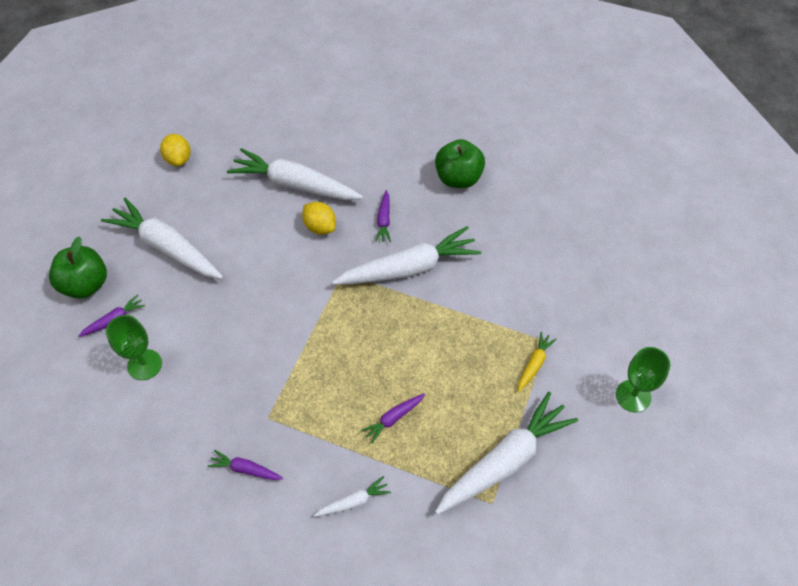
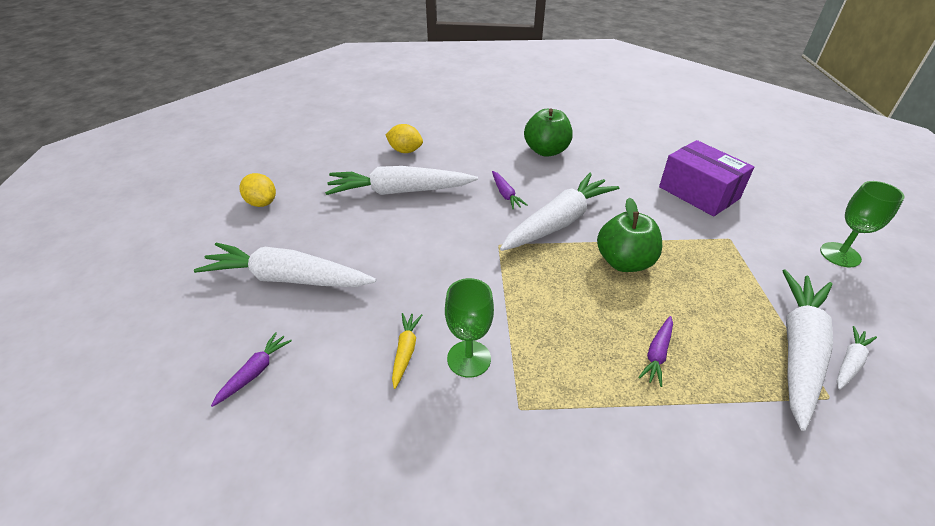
camera: 25 degrees left, 15 degrees down
(86, 285) = (197, 346): green apple -> green apple (624, 262)
(144, 365) = (322, 408): green goblet -> green goblet (469, 359)
(246, 469) = (535, 483): purple carrot -> none
(320, 227) = (448, 215): yellow lemon -> yellow lemon (405, 151)
(353, 501) = (693, 463): white carrot -> white carrot (849, 362)
(534, 364) = (737, 259): yellow carrot -> yellow carrot (405, 351)
(565, 281) = (698, 193): none -> purple box

